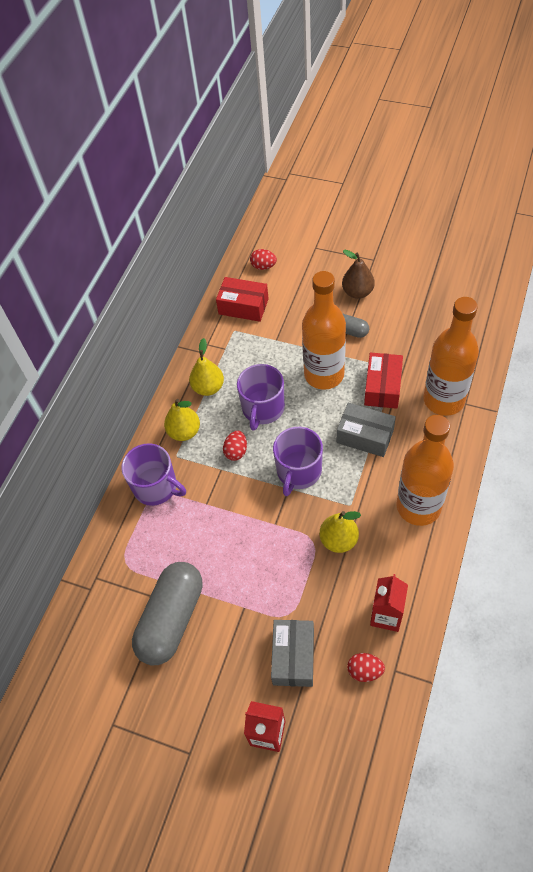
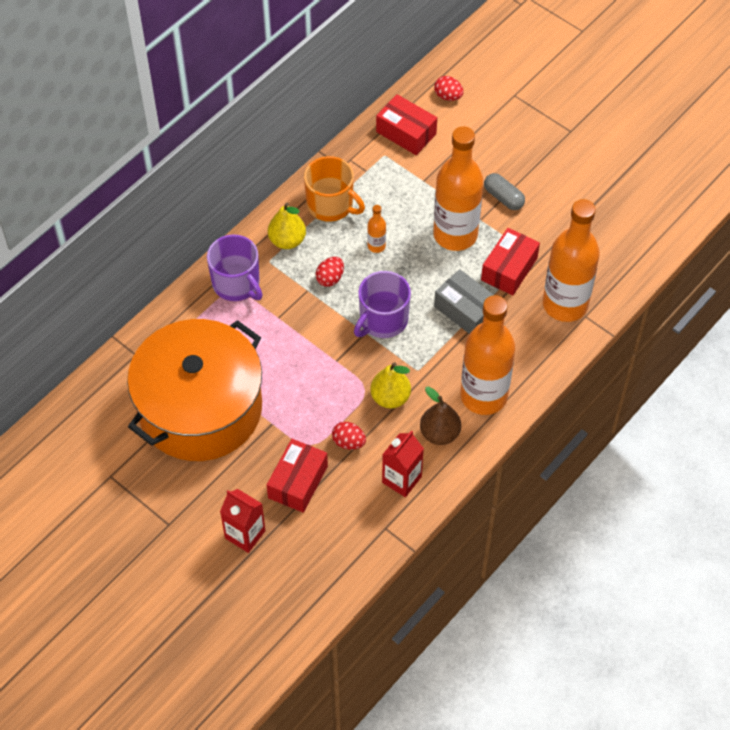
camera: 15 degrees right, 0 degrees up
(171, 619) = (200, 408): grey capsule -> orange pot
(208, 387) = (331, 205): yellow pear -> orange mug
(263, 408) = (376, 246): purple mug -> orange bottle
(293, 657) = (298, 482): grey box -> red box
(357, 292) = (534, 160): brown pear -> brown pear (439, 433)
(364, 671) = (357, 518): red egg -> red egg (348, 442)

